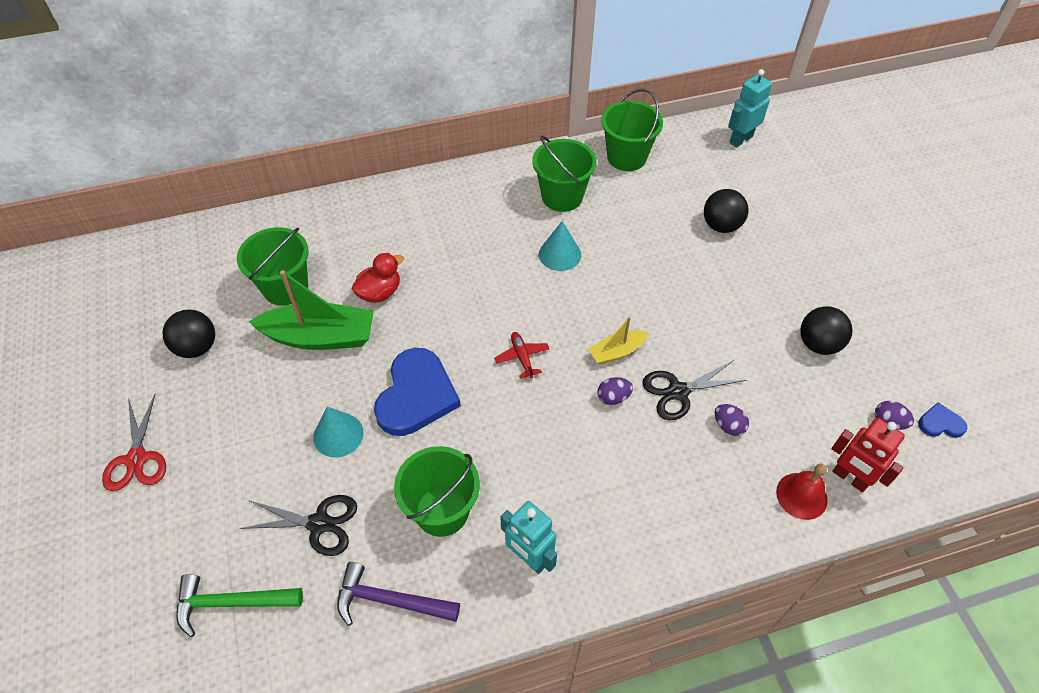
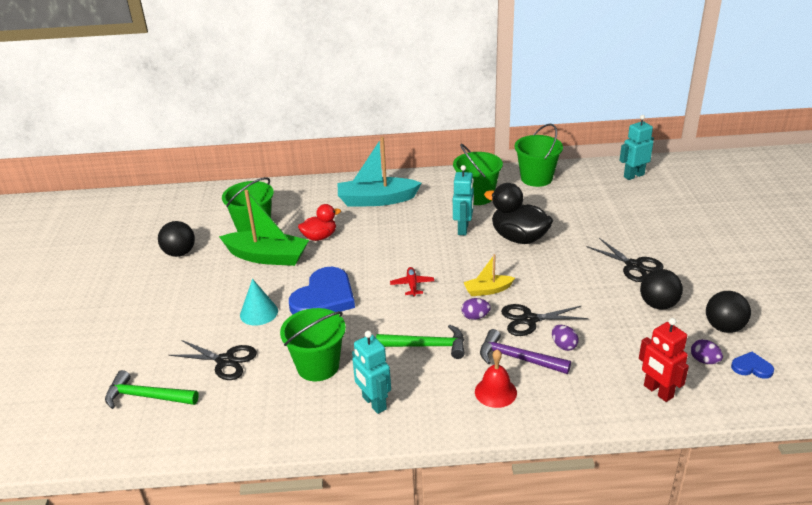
camera: 15 degrees right, 20 degrees down
(137, 459) = (115, 308): red scissors -> none
(391, 601) = (260, 413): purple hammer -> purple hammer (518, 358)
(436, 218) = (377, 200): none -> turquoise boat
(560, 254) = (463, 229): turquoise cone -> turquoise robot
(567, 454) = (426, 346): none -> green hammer
(631, 260) = (519, 238): none -> black duck
(721, 225) = (599, 225): black ball -> black ball (724, 327)
(776, 286) = (633, 265): none -> black scissors
(801, 496) = (611, 397): red bell -> red bell (495, 392)

